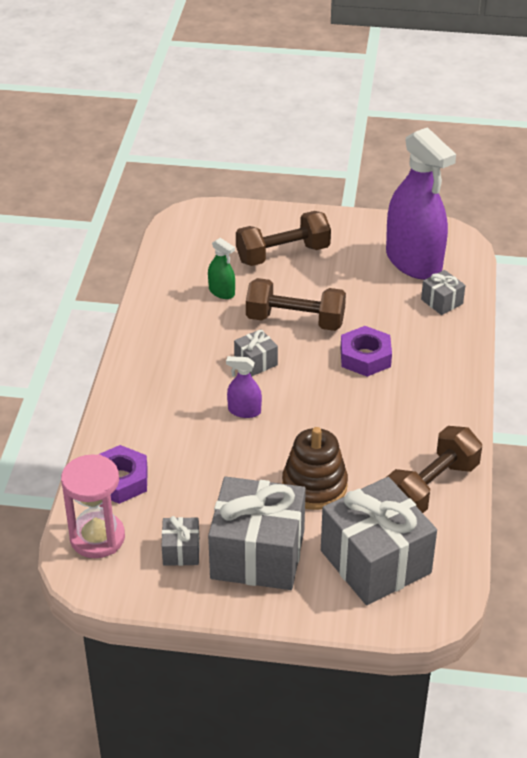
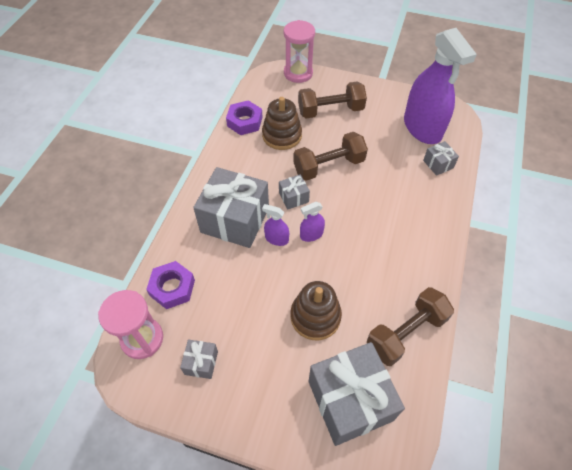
camera: 10 degrees right, 15 degrees up
(221, 292) = (282, 135): green spray bottle -> brown stacking toy
(226, 212) = (298, 73): none -> pink hourglass
(257, 554) = (258, 376): grey gift -> grey gift (235, 220)
(289, 400) = (311, 234): none -> purple spray bottle
(295, 321) = (329, 166): brown dumbbell -> brown dumbbell turned 45 degrees counterclockwise
(365, 357) = (374, 204): purple nut -> purple nut (244, 121)

